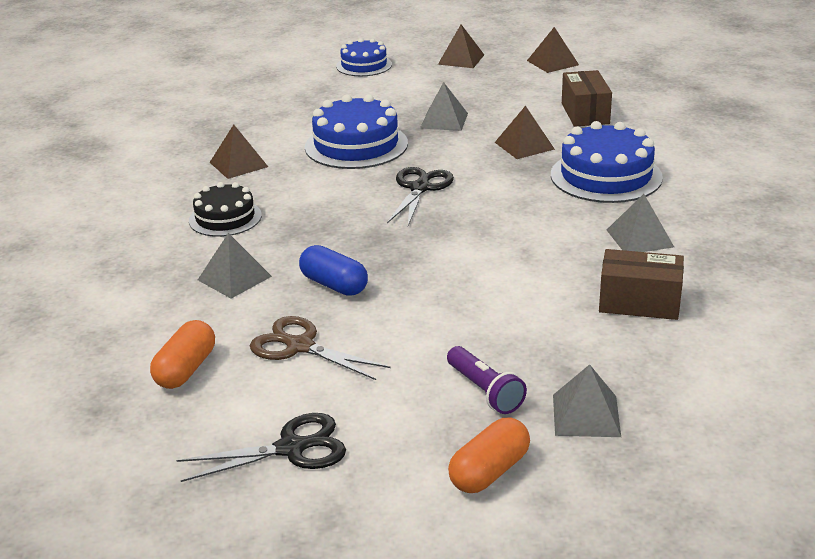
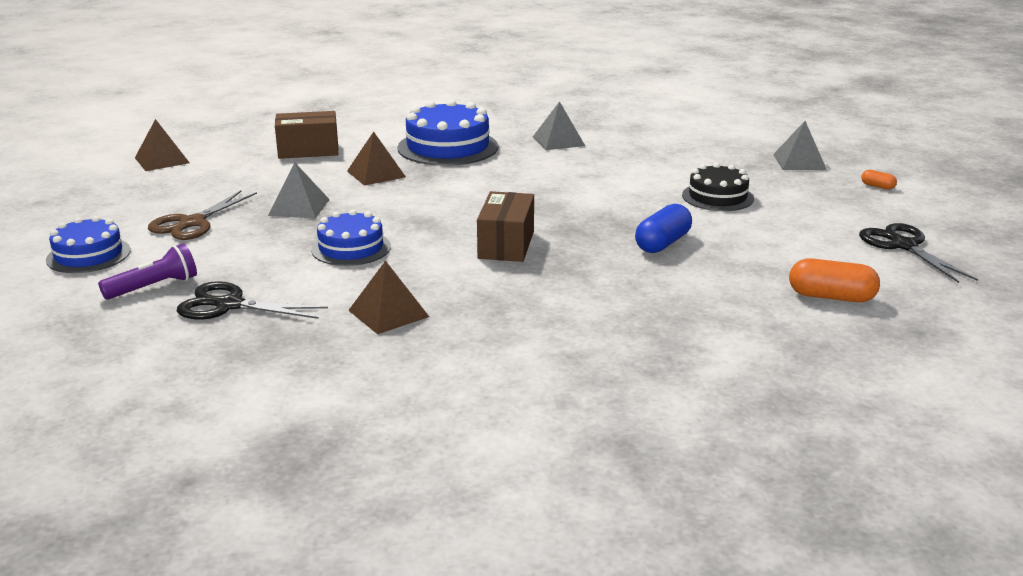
camera: 95 degrees left, 5 degrees down
(225, 218) = (534, 308): black cake -> black cake (717, 197)
(234, 278) = (664, 290): grey pyramid -> none
(300, 346) = (768, 251): brown scissors -> brown scissors (192, 223)
(356, 145) = (351, 248): blue cake -> blue cake, size x0.63
(420, 188) = (465, 214): black scissors -> black scissors (229, 305)
(461, 59) = (114, 201): brown pyramid -> none
(484, 391) = (791, 188): purple flashlight -> purple flashlight (154, 287)
(489, 471) = (877, 186): orange capsule -> orange capsule, size x0.50
(639, 302) = (654, 144): brown box -> brown box (506, 245)

